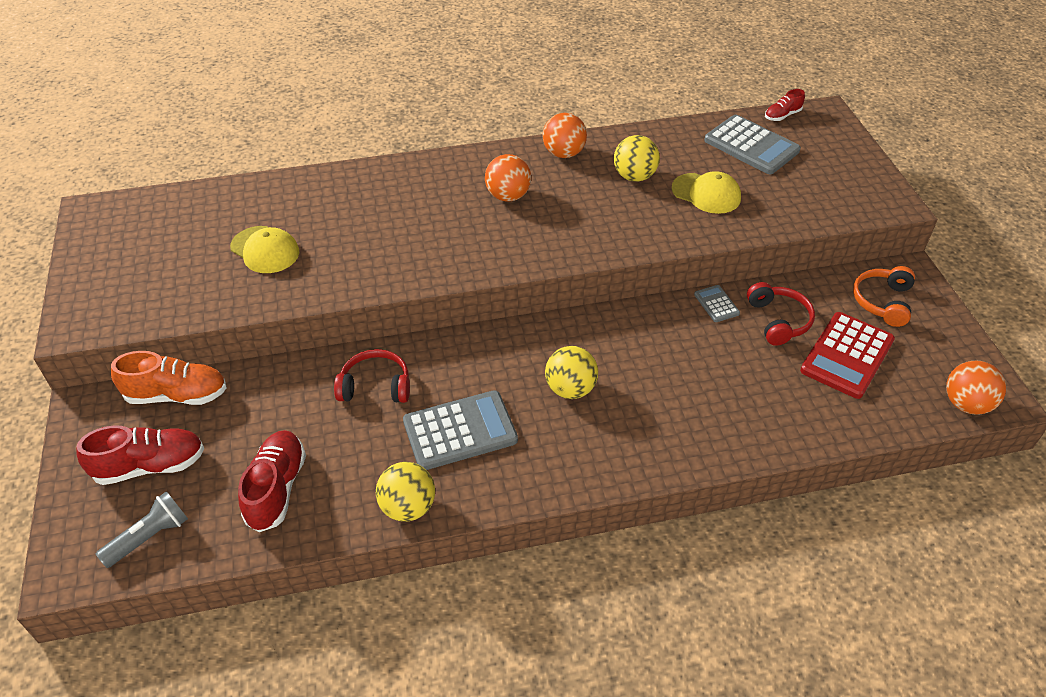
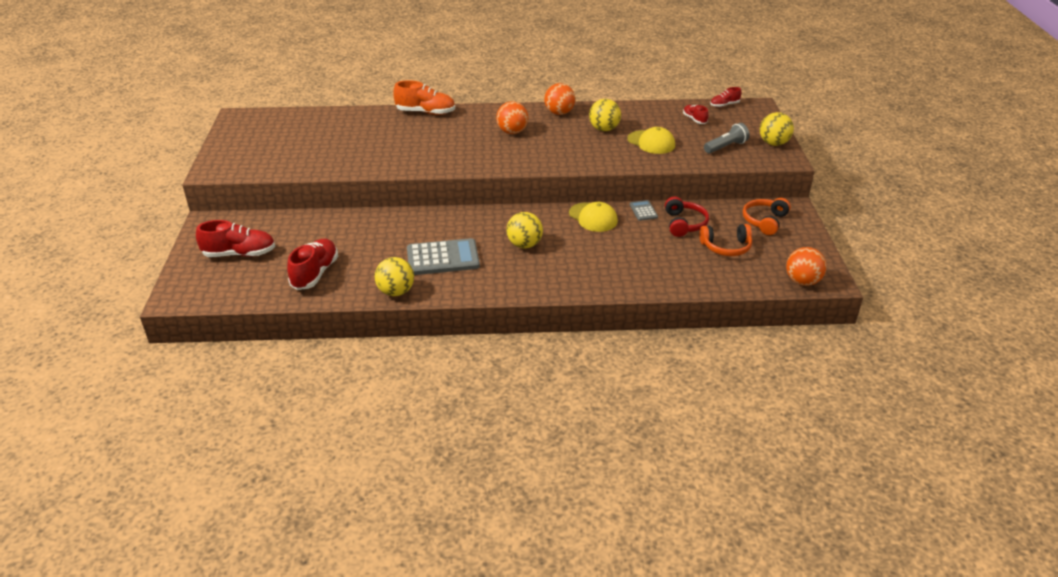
camera: 10 degrees right, 10 degrees down
(149, 537) = (229, 287): grey flashlight -> grey flashlight (726, 147)
(177, 395) = (266, 221): orange shoe -> orange shoe (425, 112)
(265, 250) = (341, 145): yellow cap -> yellow cap (593, 217)
(375, 386) = (395, 230): red headphones -> none
(751, 146) = (694, 119): grey calculator -> red shoe
(847, 355) = (726, 247): red calculator -> orange headphones
(869, 177) = (773, 143): none -> yellow ball

